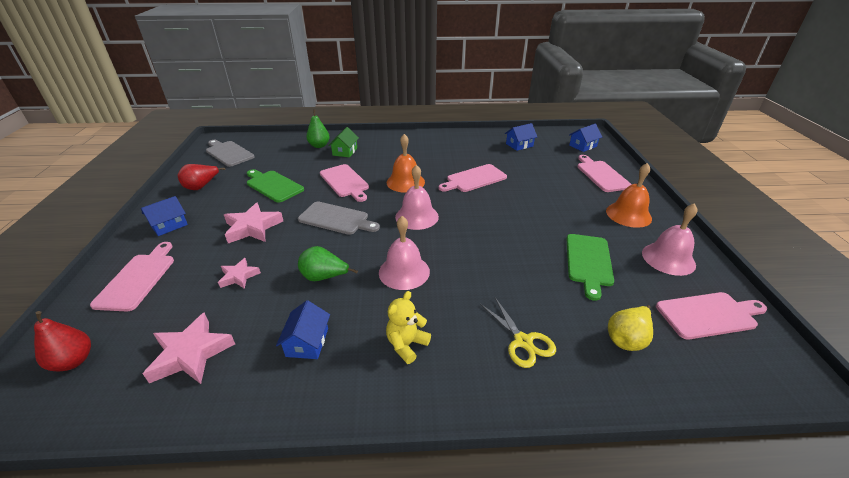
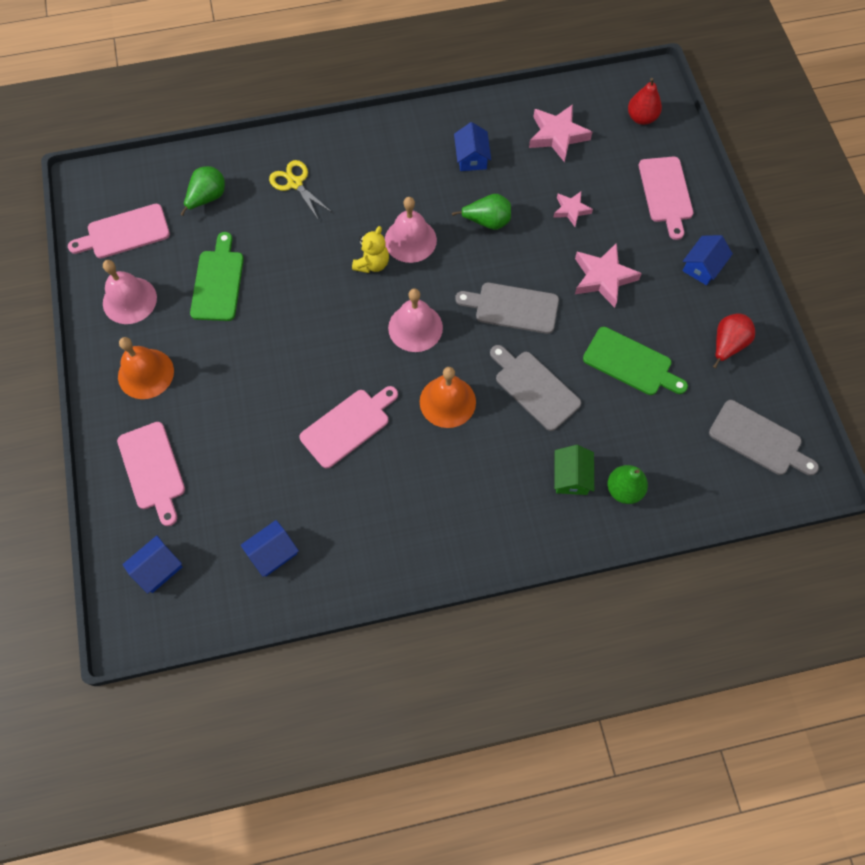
camera: 170 degrees right, 30 degrees up
(345, 182) = (534, 388): pink cutting board -> grey cutting board
(406, 345) = (390, 167): yellow teddy bear -> yellow teddy bear (372, 264)
(627, 339) = (207, 198): yellow pear -> green pear

